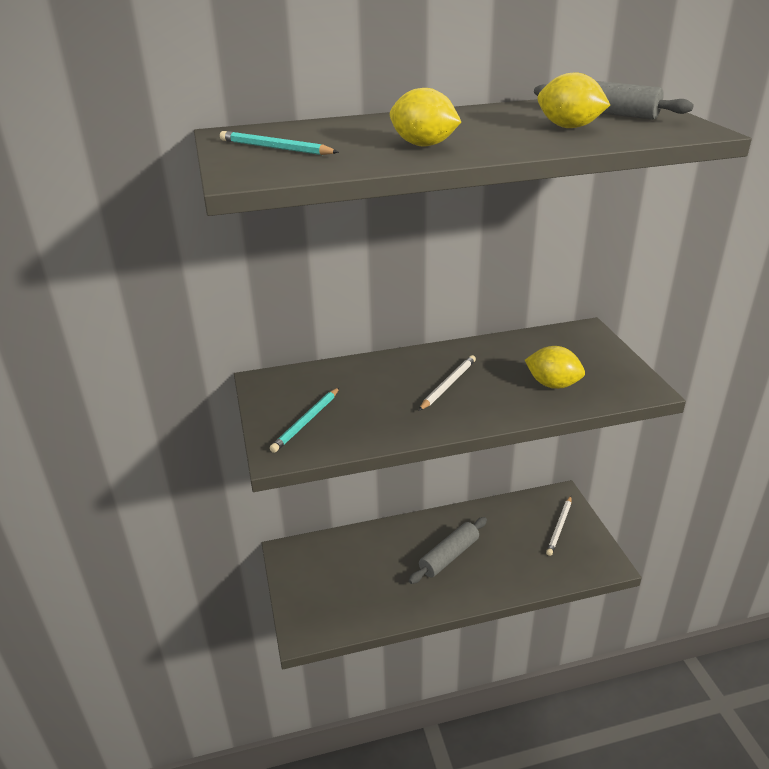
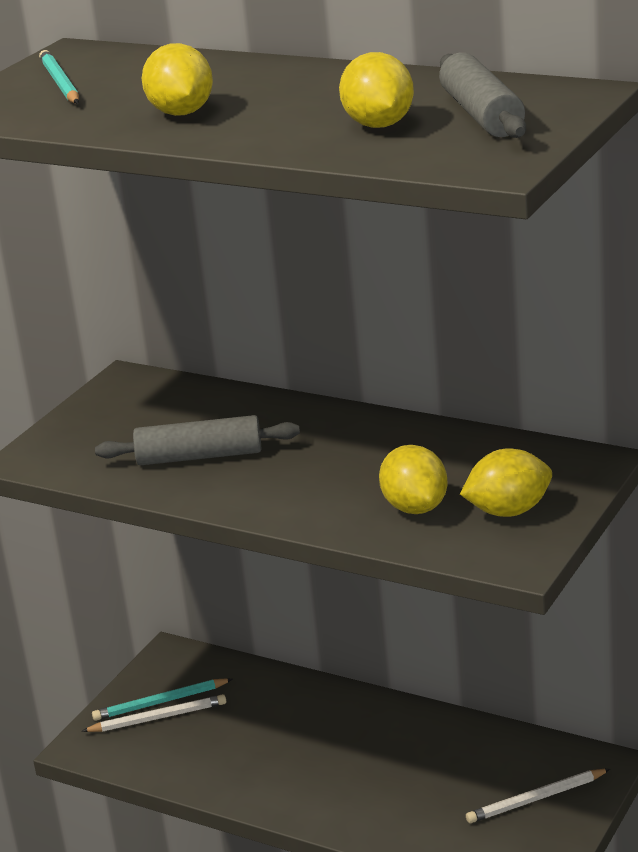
camera: 45 degrees right, 5 degrees down
(306, 421) = (99, 438): turquoise pencil -> turquoise pencil (160, 702)
(448, 384) = (299, 459): white pencil -> white pencil (158, 718)
(449, 556) = (343, 756): grey rolling pin -> grey rolling pin (199, 456)
(597, 368) = (508, 511): none -> yellow lemon

